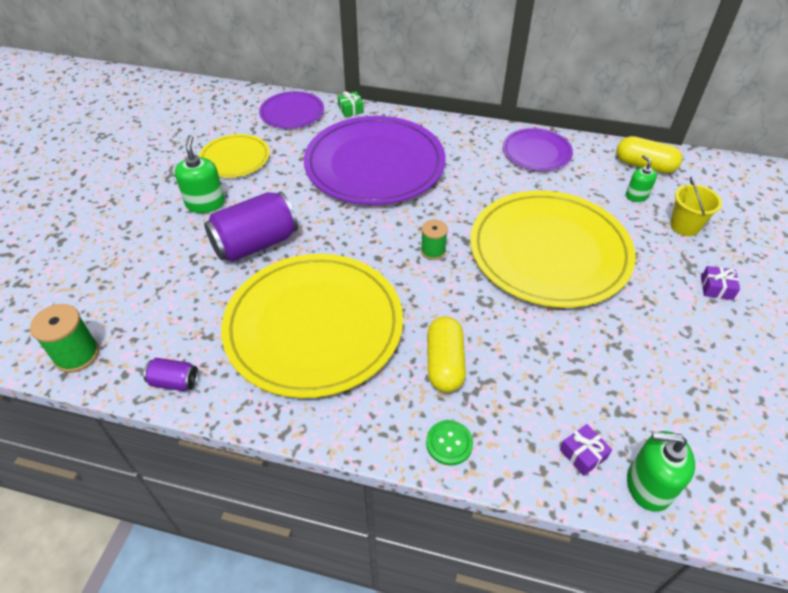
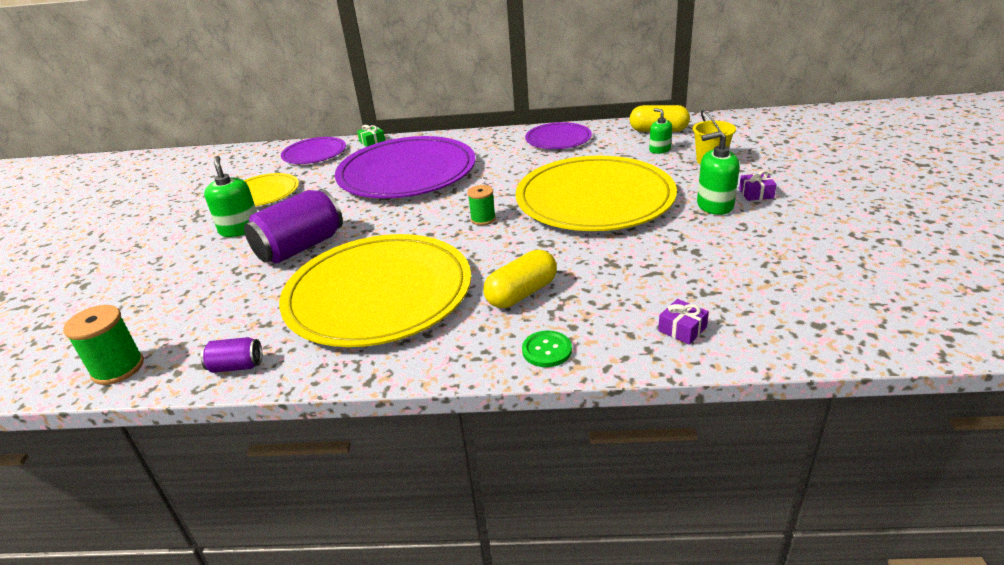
camera: 10 degrees left, 15 degrees down
(445, 363) = (522, 293): yellow capsule -> yellow capsule turned 60 degrees clockwise
(648, 485) = (754, 337): green soap dispenser -> green soap dispenser (714, 205)

